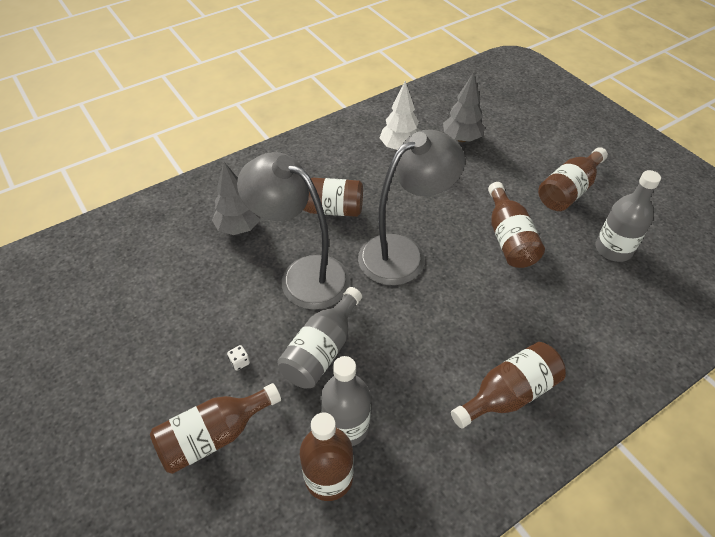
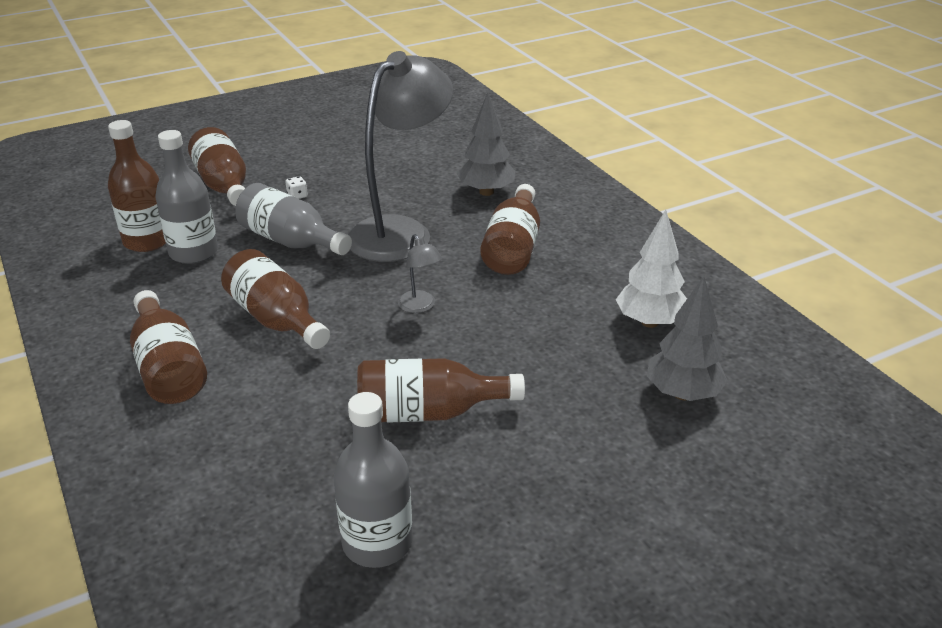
camera: 95 degrees right, 15 degrees down
(403, 253) = (420, 306): grey lamp -> grey lamp, size x0.41
(568, 190) = (538, 515): brown bottle -> brown bottle (276, 319)

